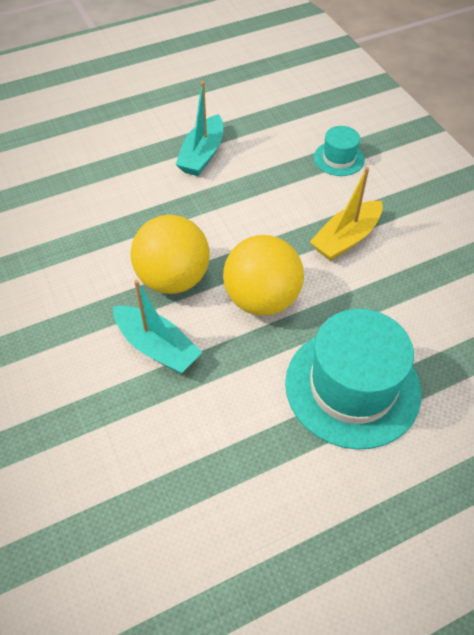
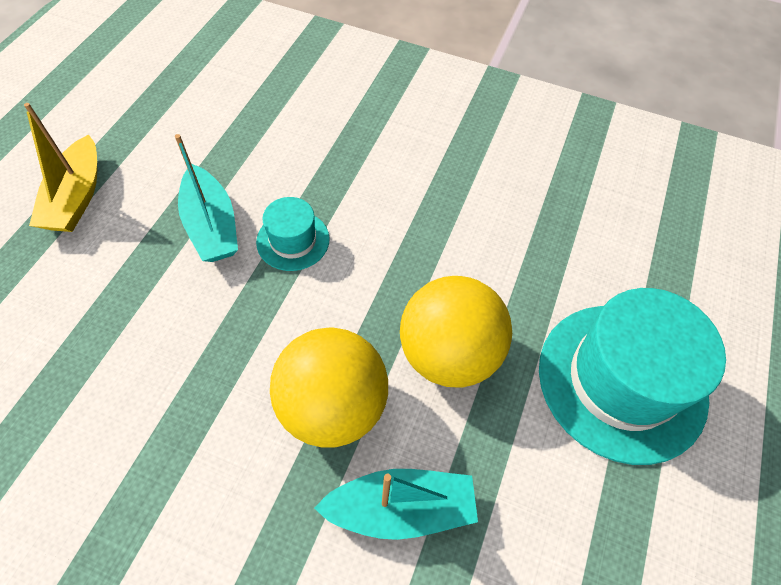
camera: 45 degrees left, 5 degrees up
(339, 158) = (363, 137): turquoise hat -> turquoise hat (293, 240)
(346, 238) = (458, 222): yellow boat -> yellow boat (77, 197)

